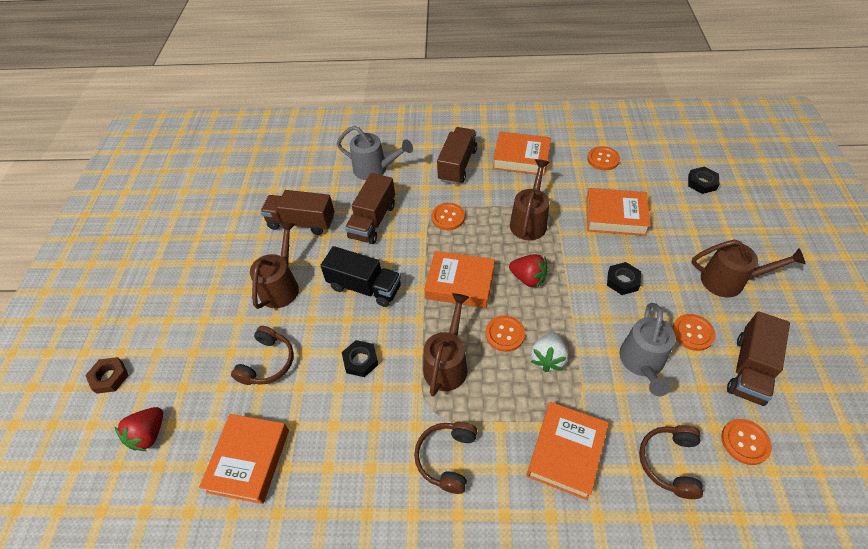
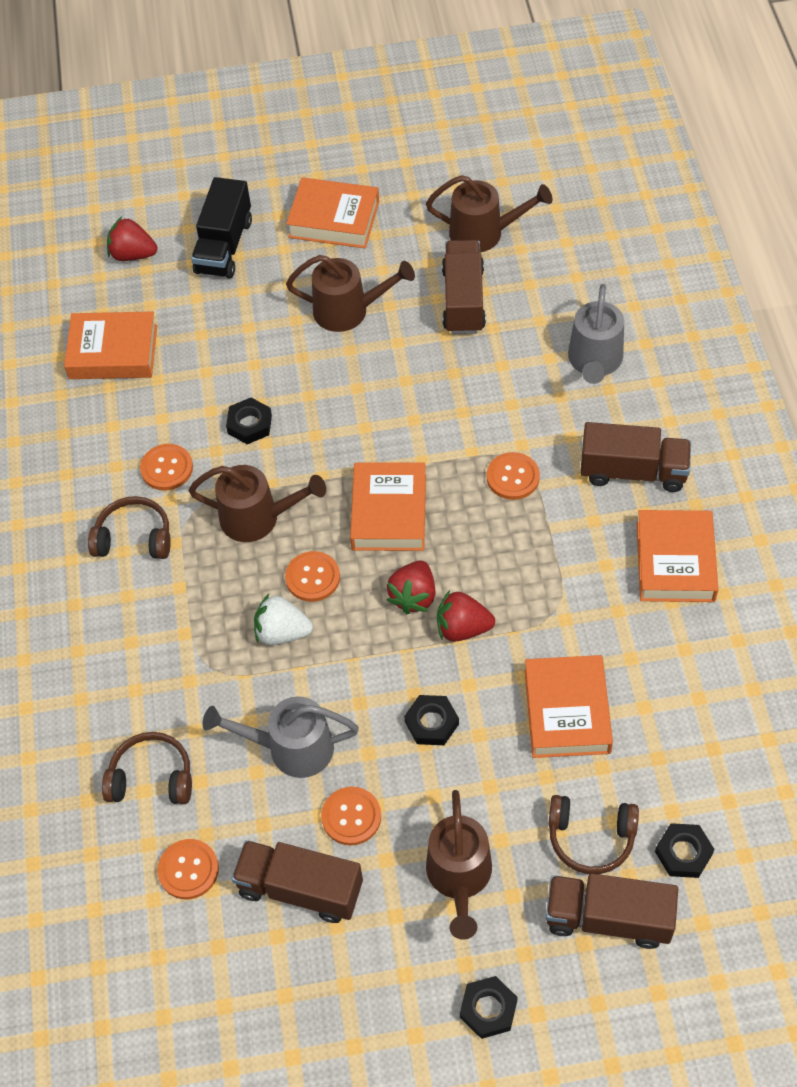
camera: 80 degrees right, 5 degrees up
(109, 377) = (195, 192): brown nut -> none
(268, 363) = (234, 331): brown headphones -> brown headphones (591, 838)
(364, 287) = (362, 402): black truck -> black truck (224, 246)
(372, 221) = (484, 384): brown truck -> brown truck (608, 918)
(529, 221) = (529, 587): brown watering can -> brown watering can (484, 233)
(554, 256) = (462, 628): none -> red strawberry
(566, 452) = (153, 661): orange book -> orange book (334, 219)
(603, 159) = (705, 689): orange button -> orange button (167, 468)
(812, 278) = (488, 1009): none -> black nut

